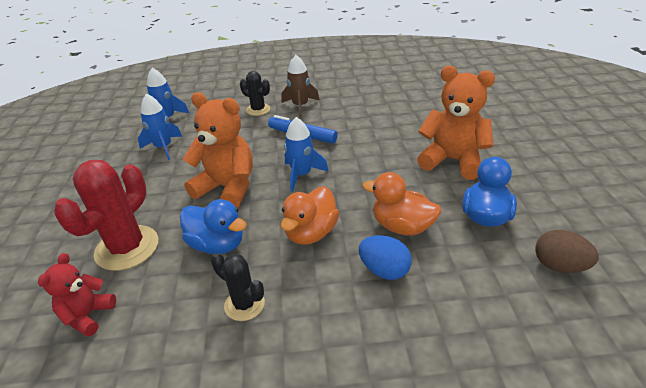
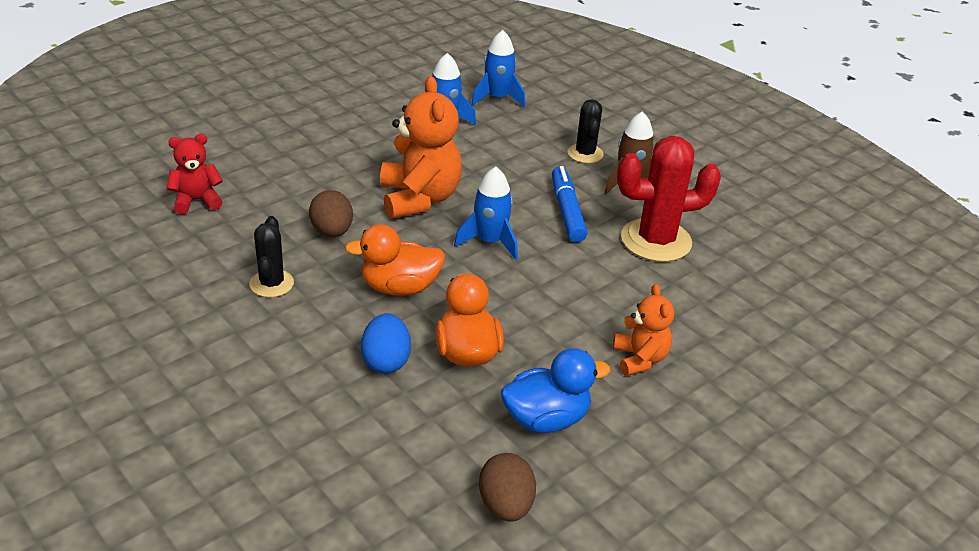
camera: 50 degrees right, 0 degrees up
(127, 248) = (284, 179): red cactus -> red cactus (656, 240)
(217, 244) = (332, 232): blue duck -> brown egg
(452, 160) = (640, 359): orange teddy bear -> orange teddy bear, size x0.57

